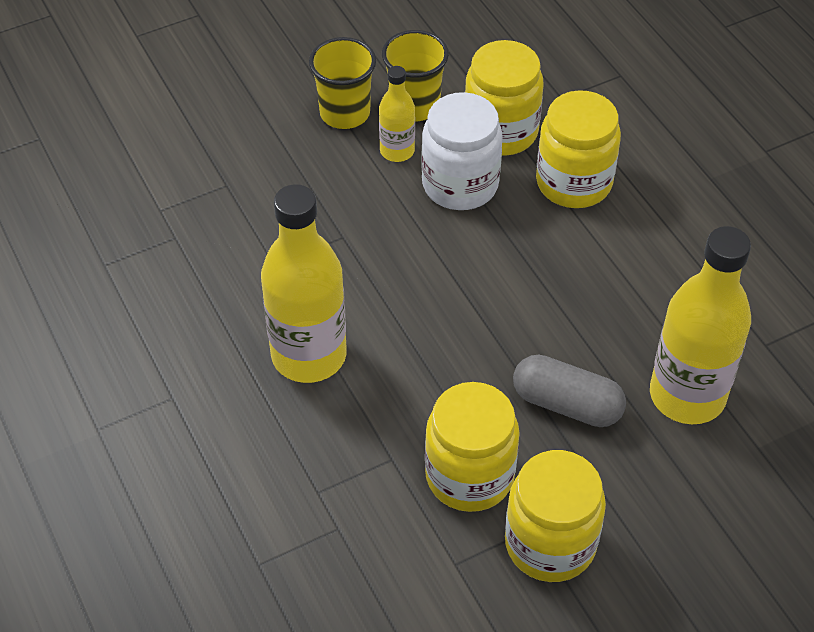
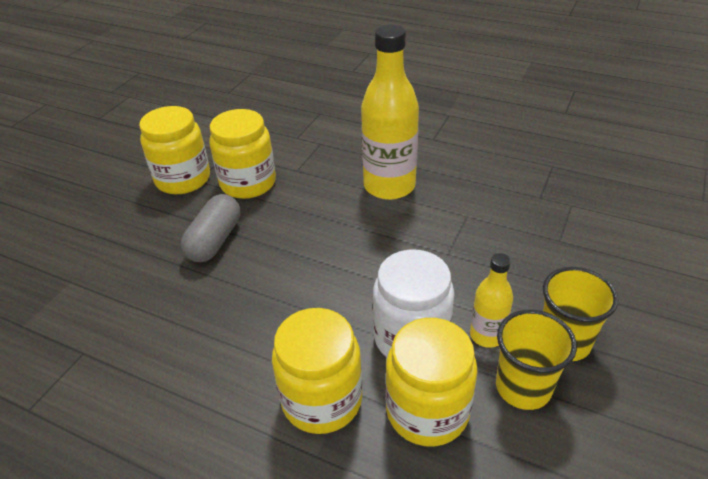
camera: 145 degrees right, 10 degrees down
(567, 404) = (215, 240): grey capsule -> grey capsule turned 60 degrees counterclockwise
(687, 395) = (134, 285): yellow bottle -> none

